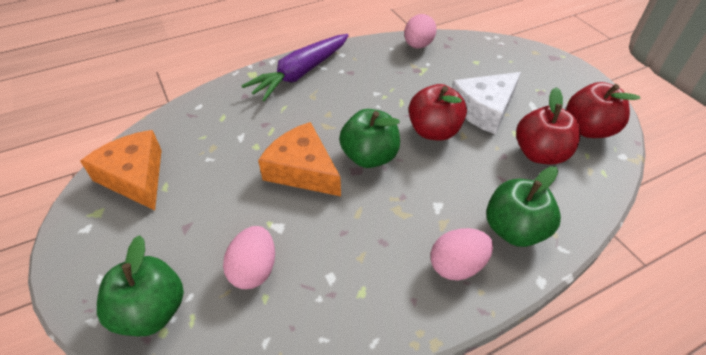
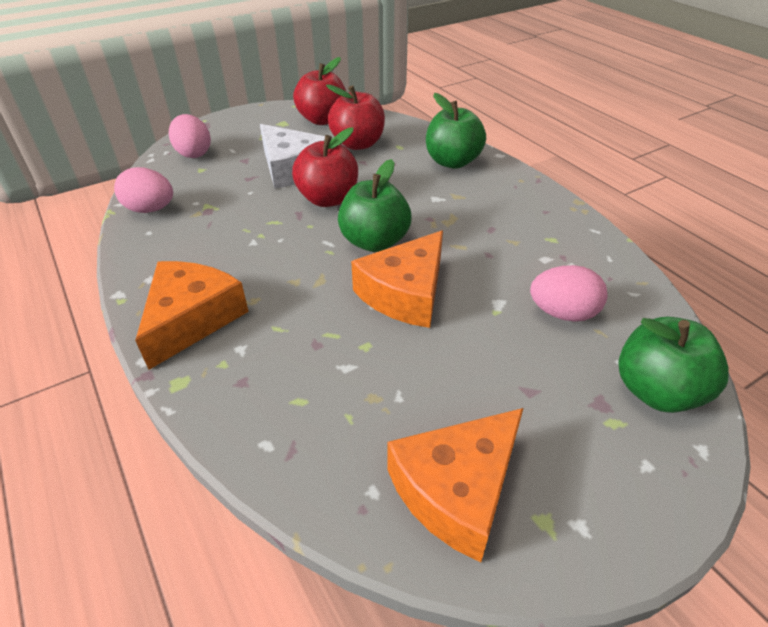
camera: 95 degrees left, 5 degrees down
(301, 73) = (192, 319): purple carrot -> orange cheese
(457, 265) = (501, 189): pink egg -> pink egg (193, 153)

